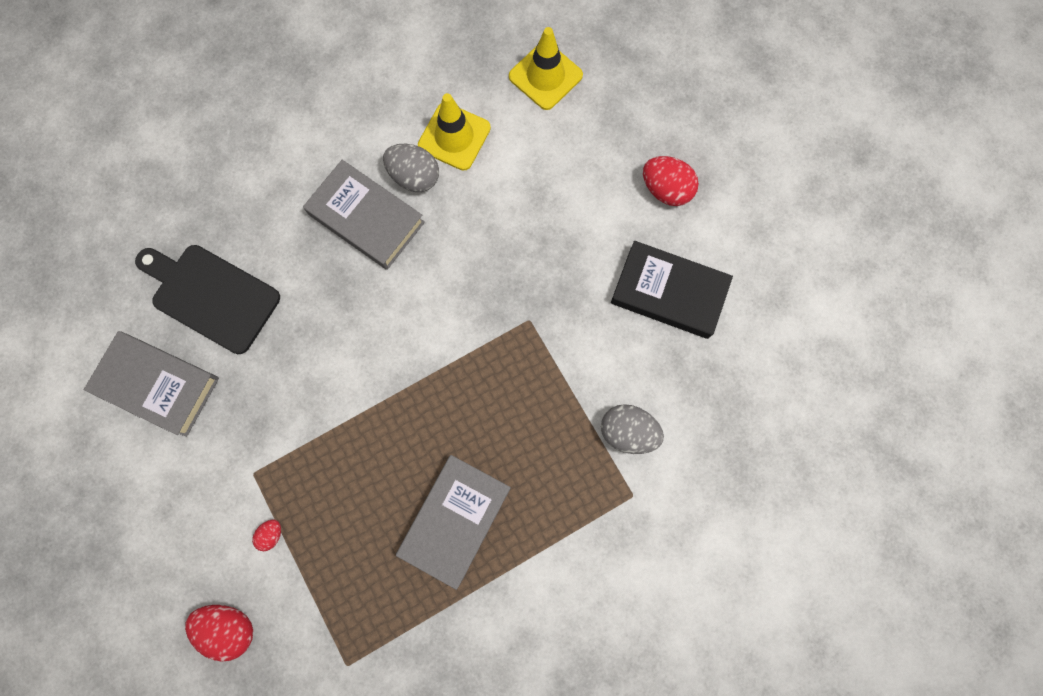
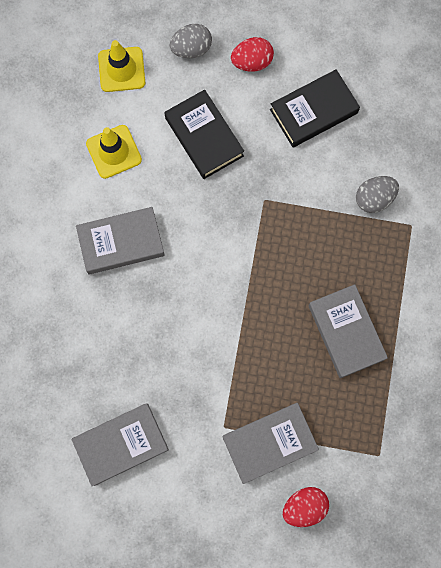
camera: 50 degrees left, 0 degrees up
(211, 296) = (91, 371): black cutting board -> none
(271, 534) = (269, 443): red egg -> grey book
(414, 177) = (119, 194): grey egg -> grey egg (191, 49)
(544, 208) = (204, 137): none -> black book

